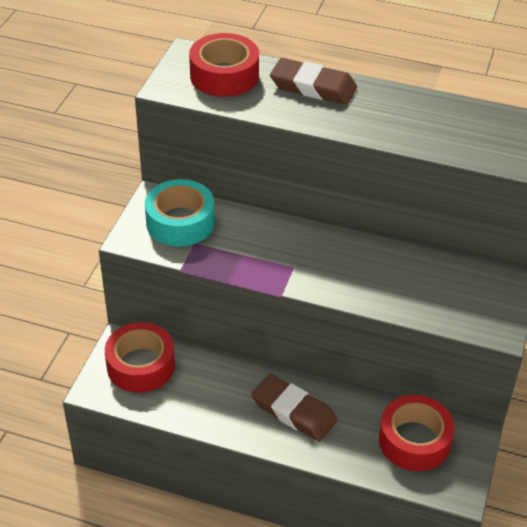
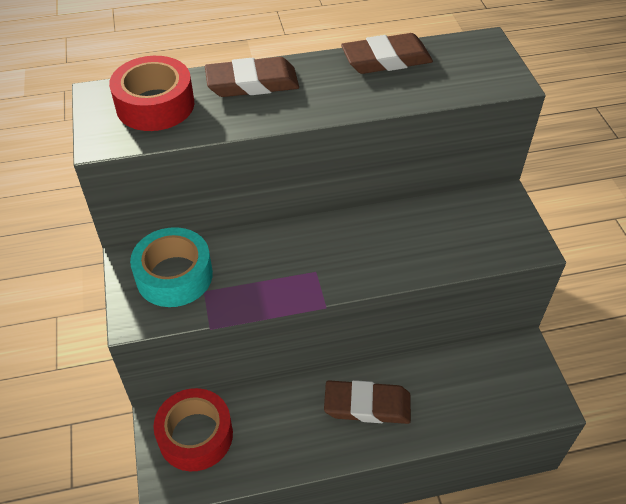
camera: 30 degrees left, 5 degrees up
(414, 441) = (484, 377): red tape -> none
(443, 108) = (386, 59): none -> brown eraser

